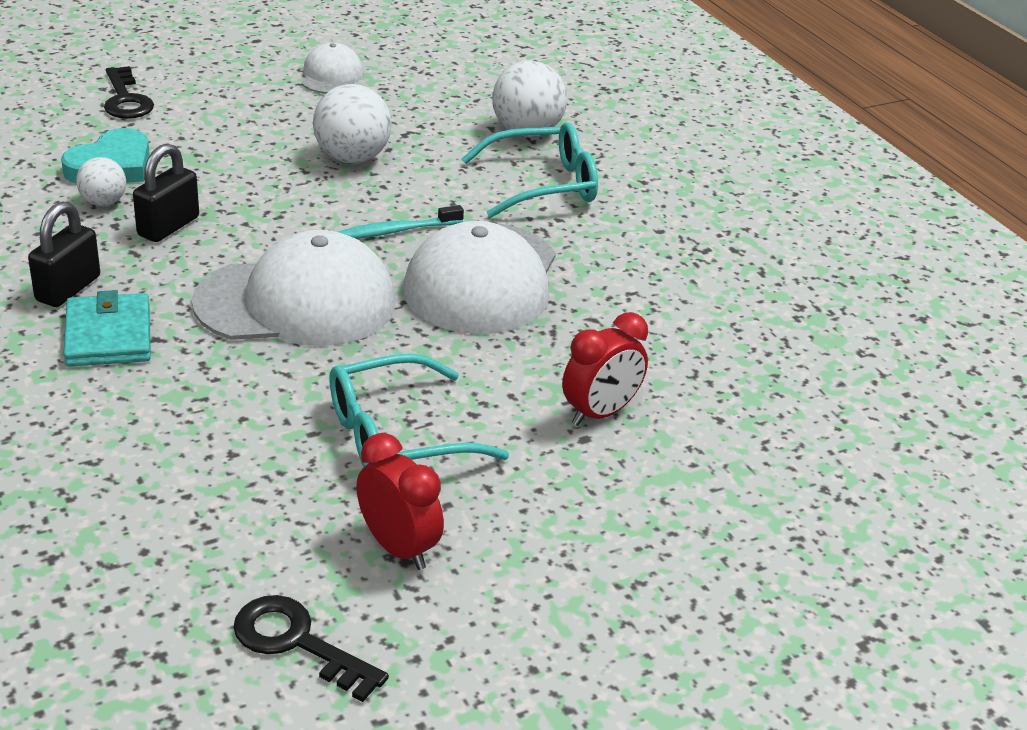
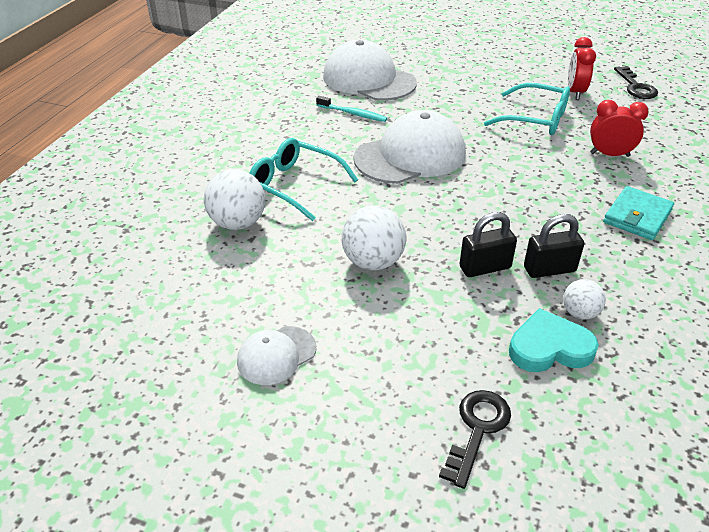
camera: 130 degrees left, 5 degrees up
(68, 289) = (645, 255): black padlock -> black padlock (485, 267)
(296, 302) = (519, 188): white cap -> white cap (368, 79)
(396, 231) = (417, 199): turquoise toothbrush -> turquoise toothbrush (353, 114)
(600, 413) = (444, 92): red clock -> red clock (609, 154)

